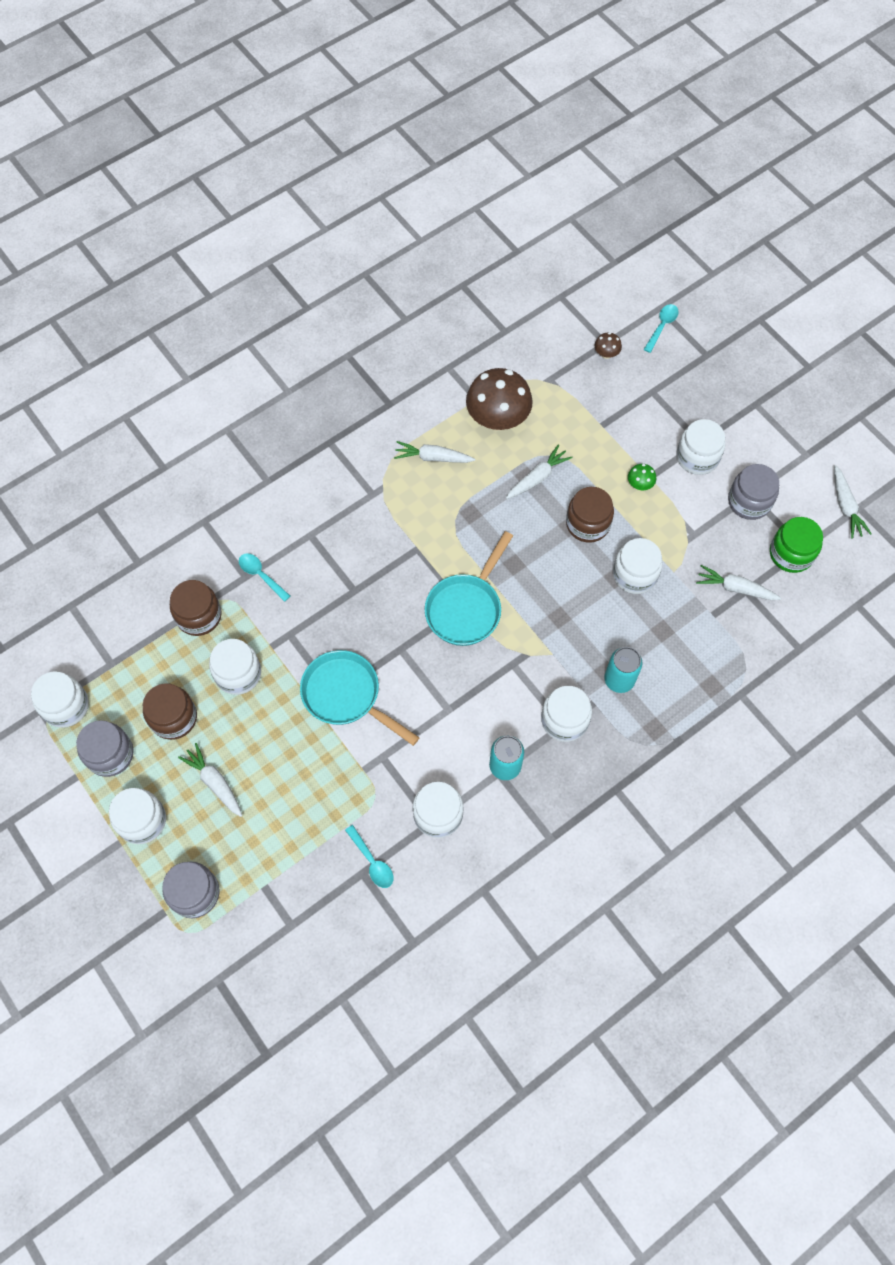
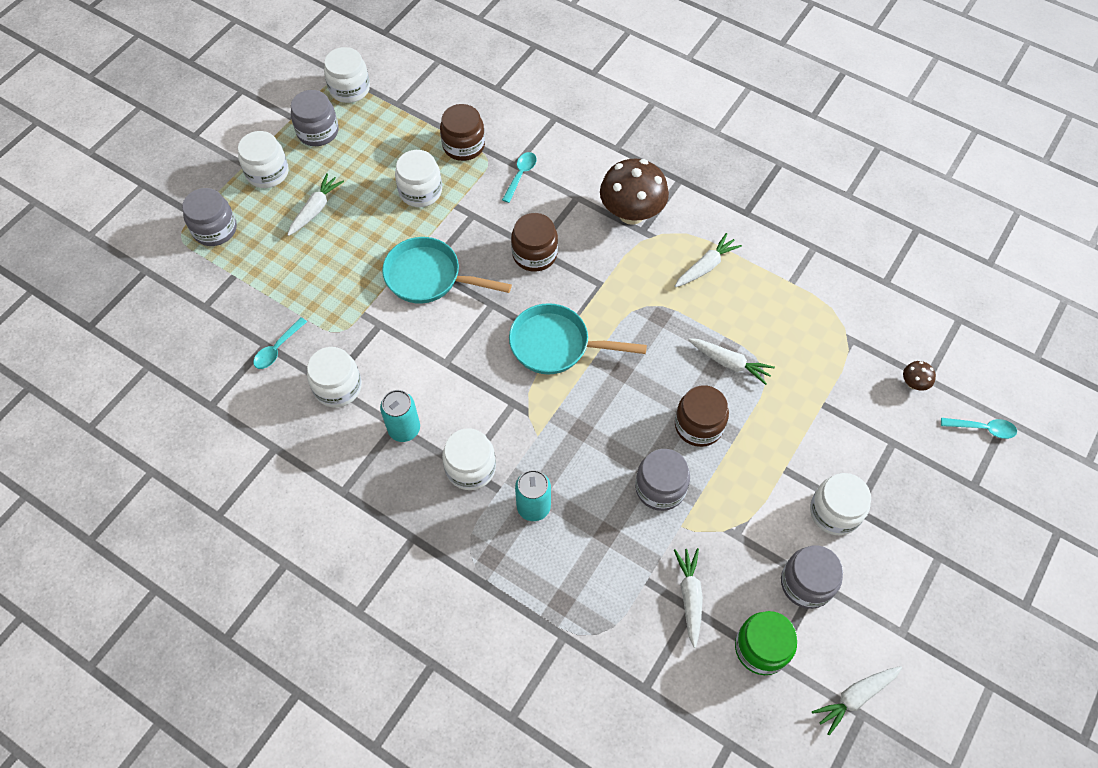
camera: 70 degrees right, 5 degrees down
(173, 718) = (364, 161): brown jar -> brown jar (534, 254)
(346, 696) = (429, 277): turquoise pan -> turquoise pan turned 90 degrees counterclockwise
(433, 458) = (705, 266): white carrot -> white carrot turned 60 degrees clockwise
(497, 419) = (778, 307): brown mushroom -> brown mushroom (631, 213)
(635, 574) = (660, 488): white jar -> grey jar
(639, 485) = (770, 462): green mushroom -> none

